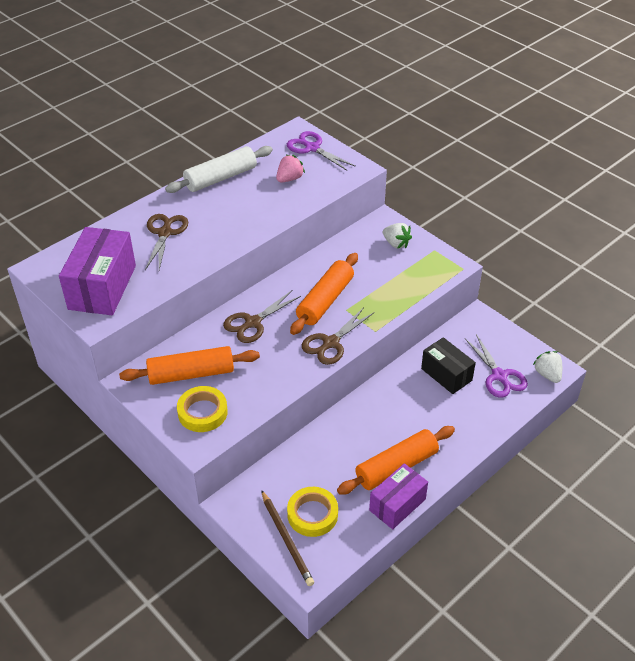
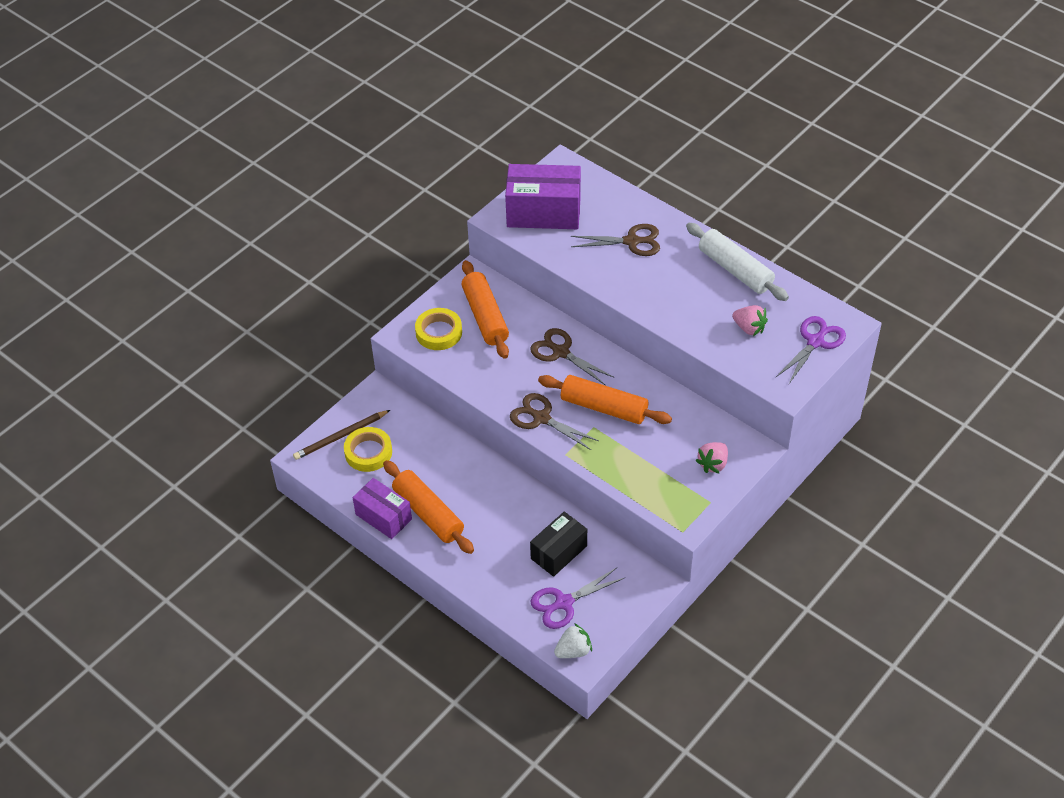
camera: 85 degrees right, 5 degrees up
(396, 244) = (713, 464): white strawberry -> pink strawberry

